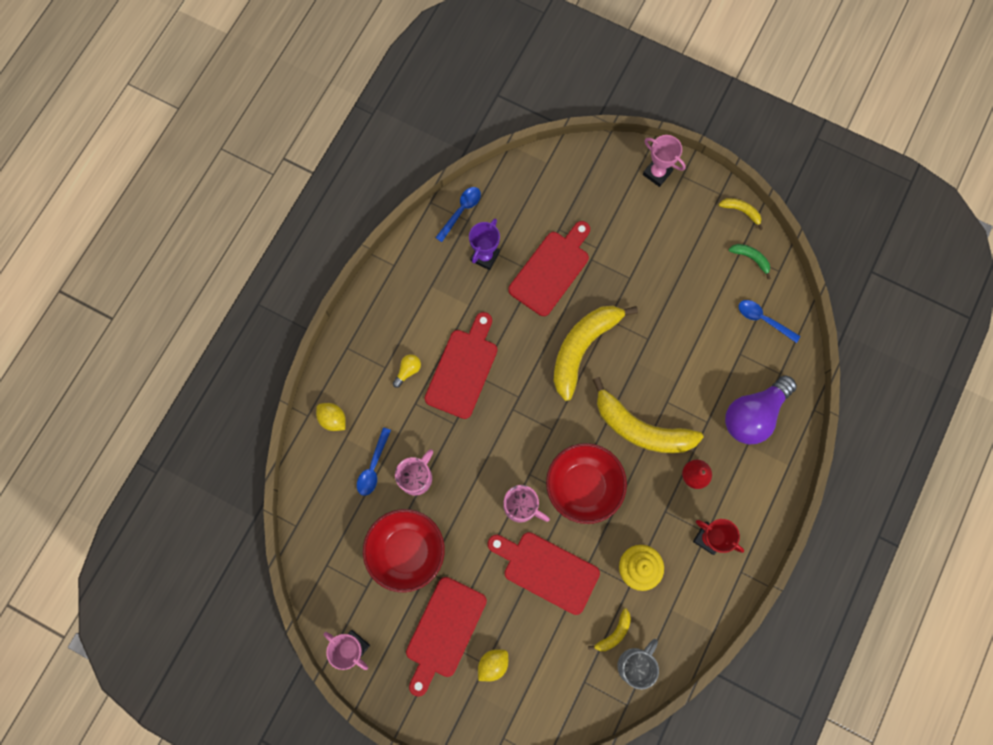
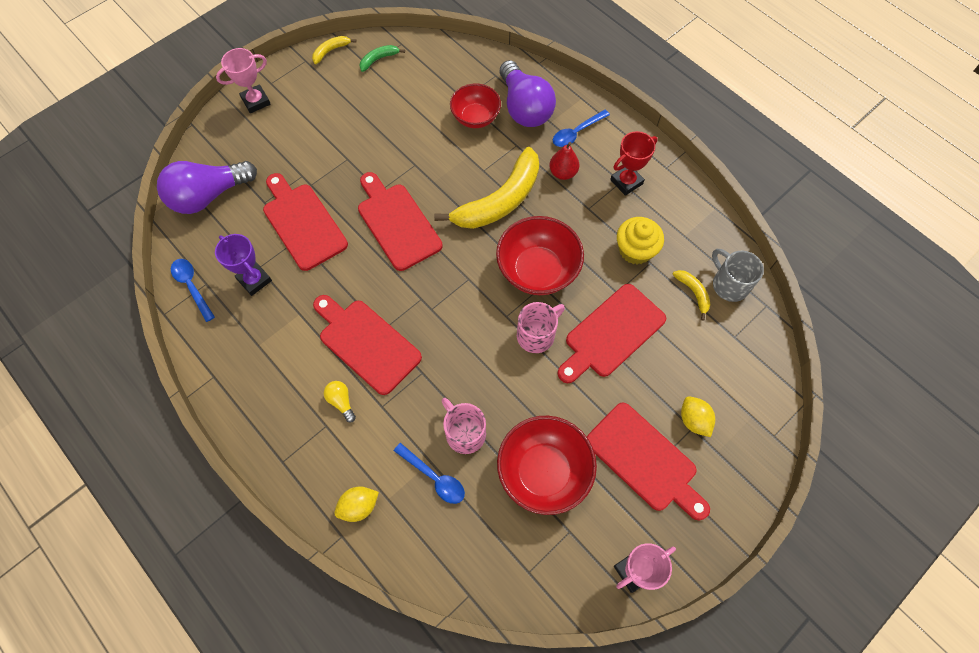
camera: 70 degrees left, 10 degrees down
(547, 182) = (208, 196): none -> purple light bulb
(582, 348) = (397, 223): yellow banana -> red cutting board
(722, 373) = (475, 117): none -> red bowl
(763, 319) = (440, 70): blue spoon -> blue spoon (576, 133)

